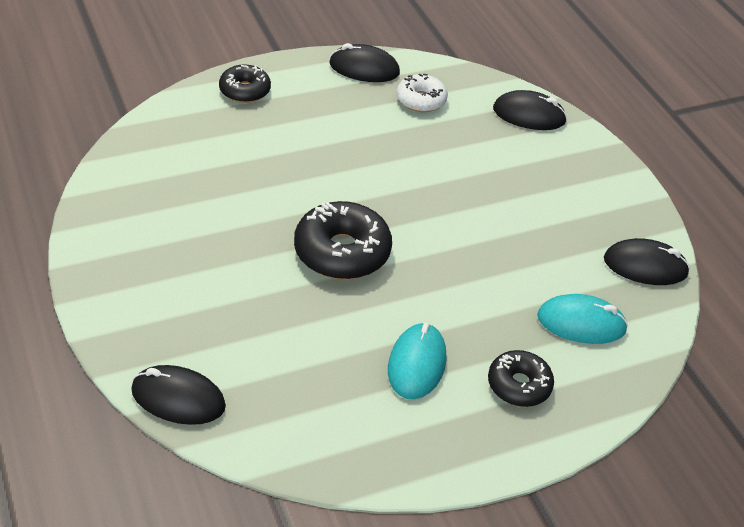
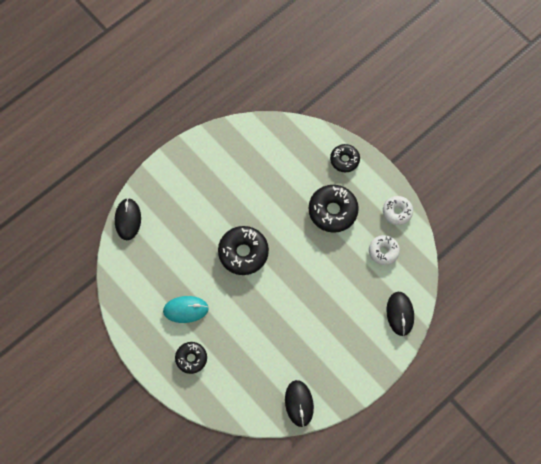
camera: 75 degrees right, 25 degrees up
(324, 128) = (333, 211): none -> black donut
(364, 68) = (397, 212): black mouse -> white donut
(581, 323) = (243, 379): turquoise mouse -> none

